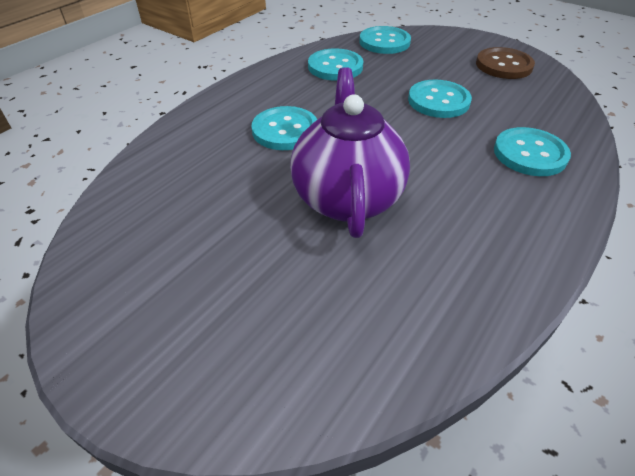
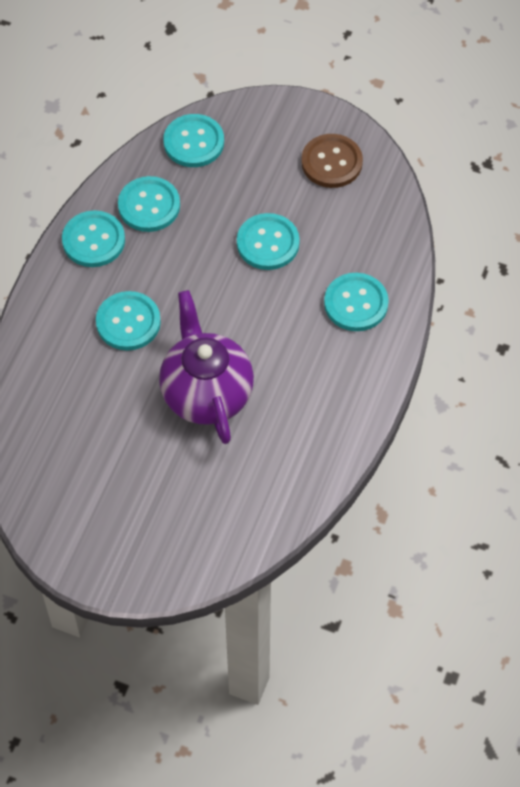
camera: 15 degrees left, 15 degrees up
(278, 78) = (93, 240): none -> turquoise button

